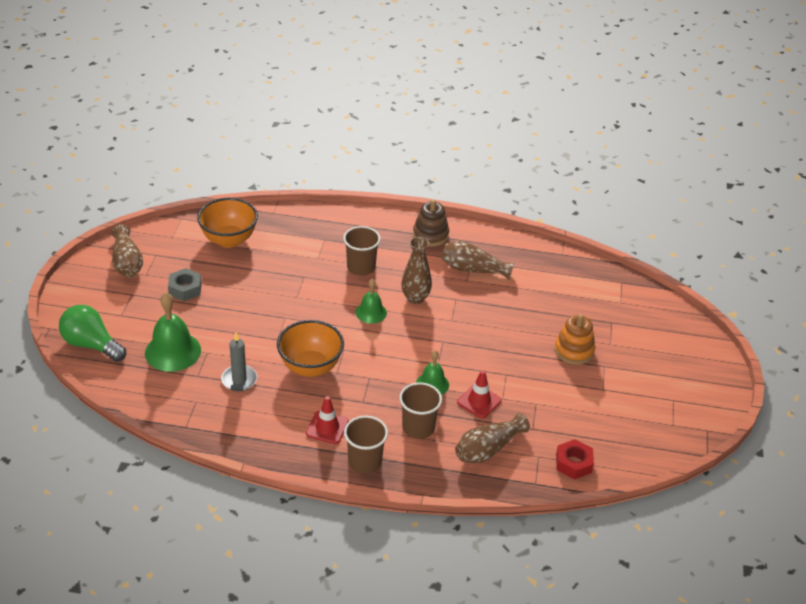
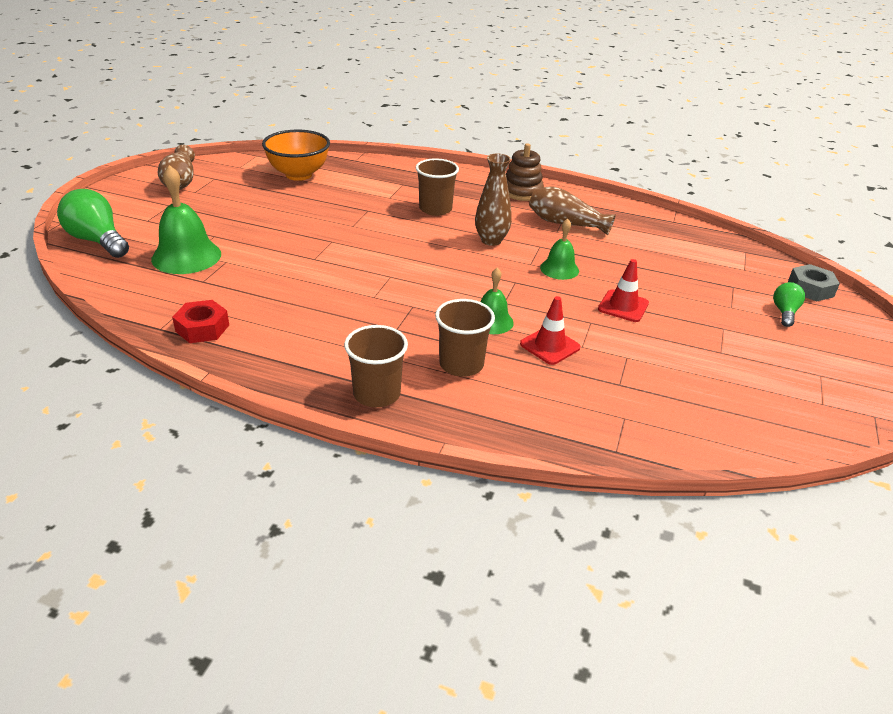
camera: 10 degrees right, 5 degrees down
(185, 289) = (230, 206): grey nut -> grey nut (810, 289)
(239, 380) = (251, 290): grey candle -> none
(310, 367) = (343, 288): orange bowl -> none
(327, 427) = (340, 350): red traffic cone -> red traffic cone (623, 306)
(371, 312) = (434, 247): green bell -> green bell (559, 269)
(488, 449) = (552, 400): brown vase -> none
(573, 463) = (675, 433): red nut -> red nut (202, 328)
(574, 350) = (683, 308): orange stacking toy -> none
(650, 344) = (784, 312): none -> green light bulb

